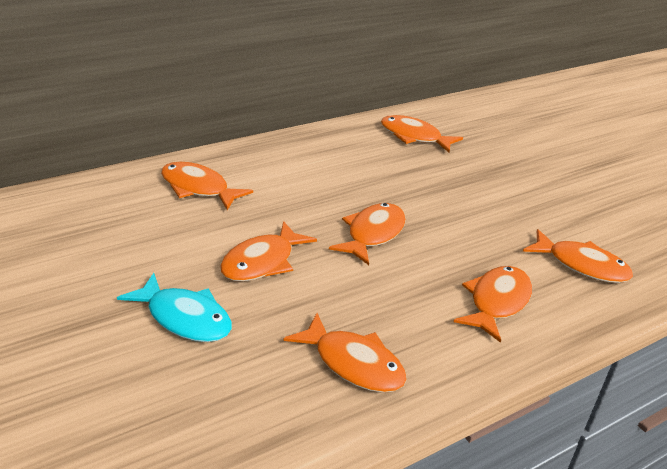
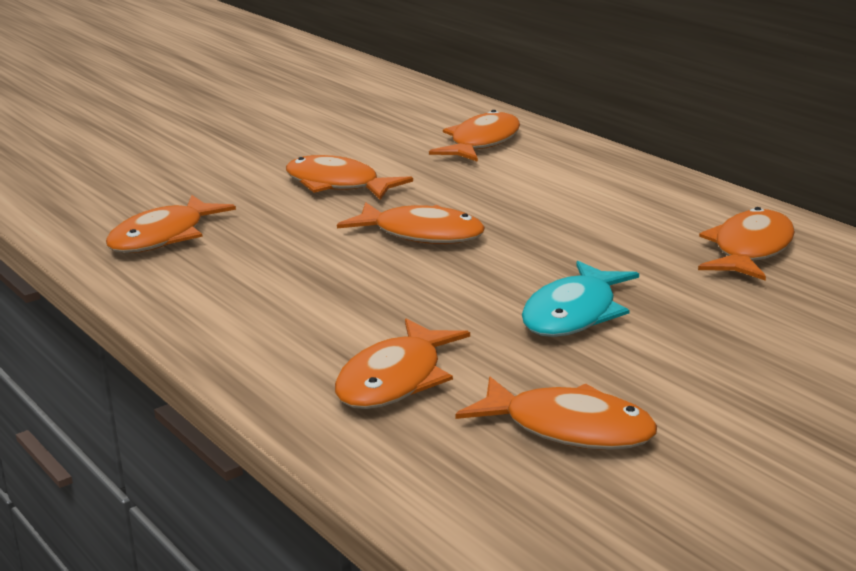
camera: 90 degrees right, 10 degrees down
(184, 318) = (233, 165): turquoise fish -> turquoise fish (574, 314)
(496, 302) = (283, 312): orange fish -> orange fish (569, 429)

